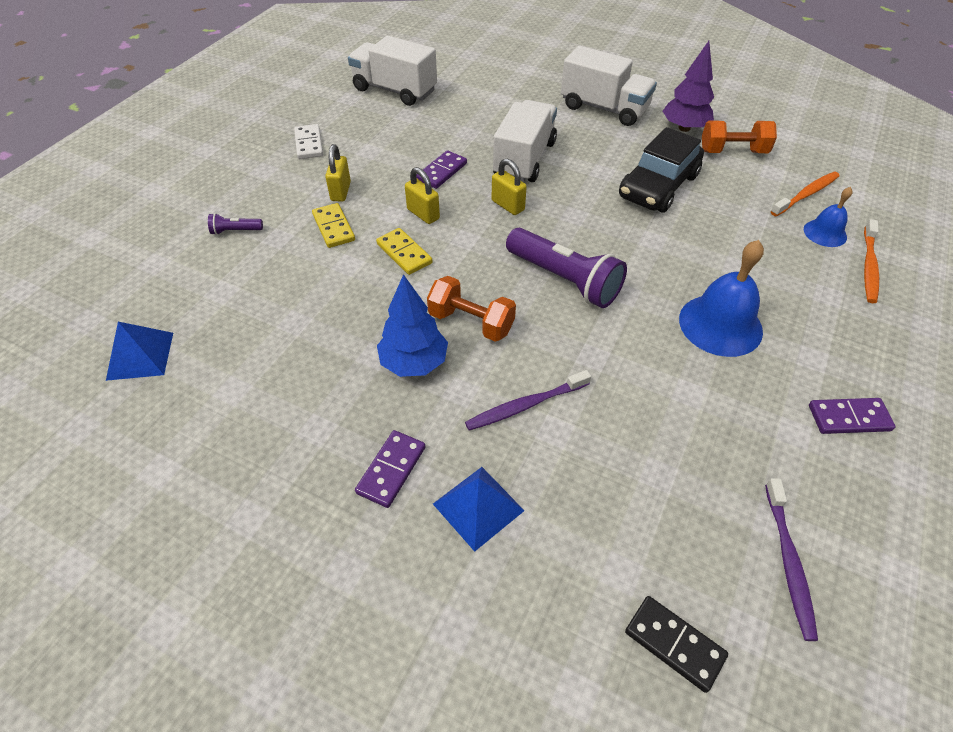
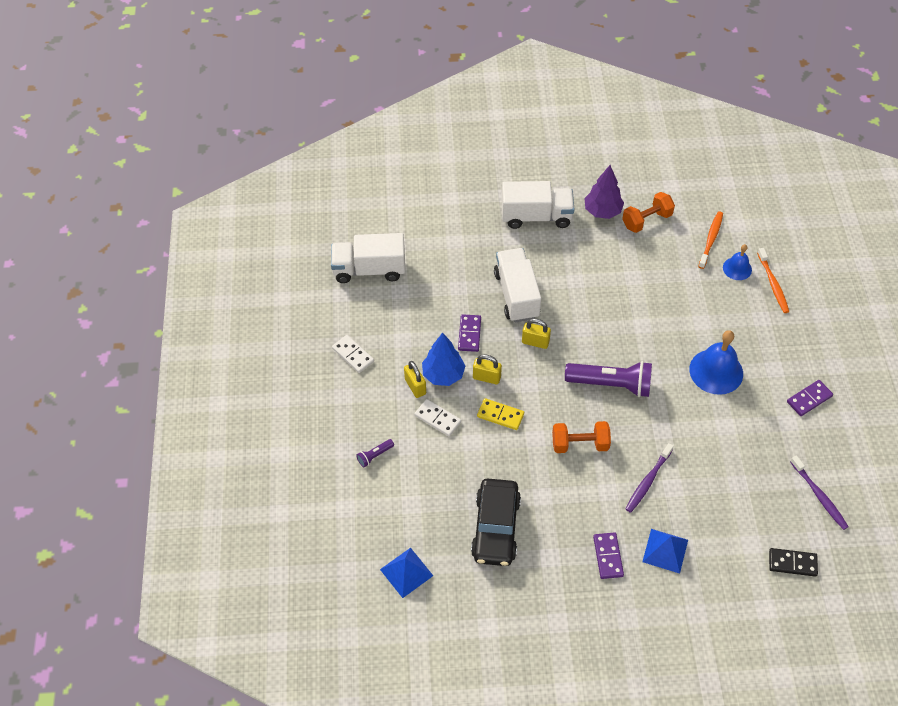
camera: 30 degrees left, 5 degrees up
(333, 227) = (437, 419): yellow domino -> white domino
(414, 363) = (569, 488): blue tree -> blue tree (443, 375)
(658, 186) = (618, 277): black car -> black car (496, 528)

